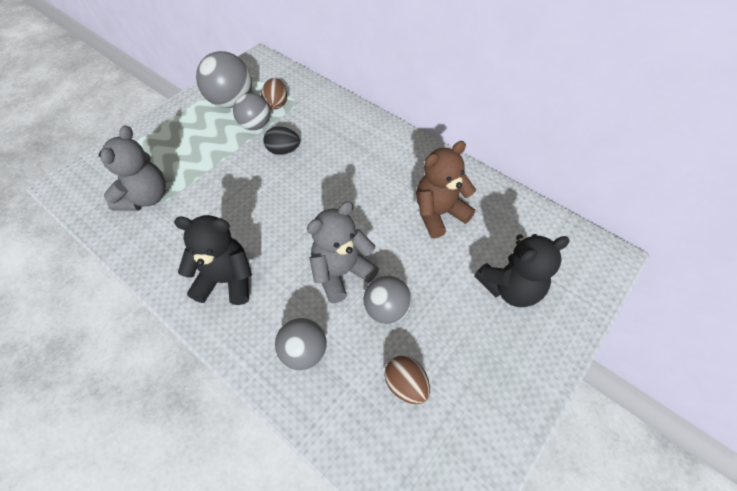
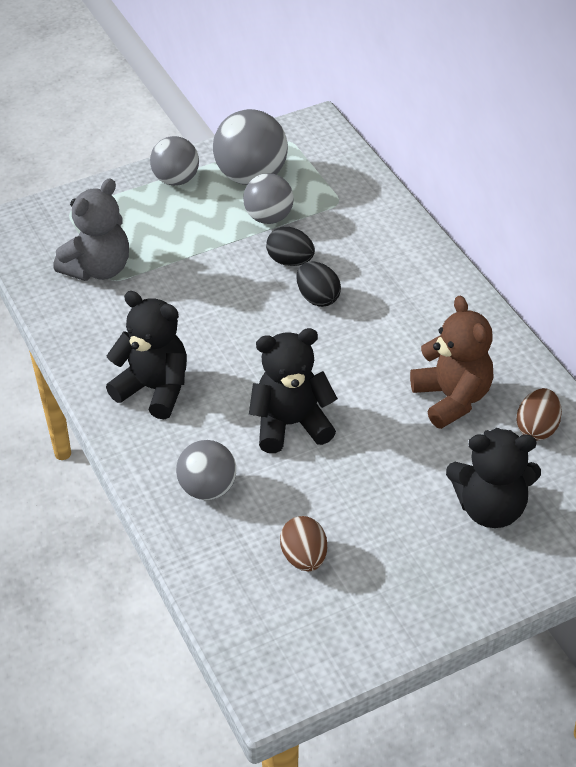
camera: 25 degrees right, 10 degrees down
(276, 104) = (310, 196): brown egg -> brown egg (537, 428)
(314, 170) = (318, 298): none -> black egg
(341, 273) = (291, 424): grey teddy bear -> black teddy bear
(386, 309) = (324, 479): grey ball -> grey ball (176, 180)
(439, 214) = (452, 398): brown teddy bear -> brown teddy bear turned 75 degrees clockwise

